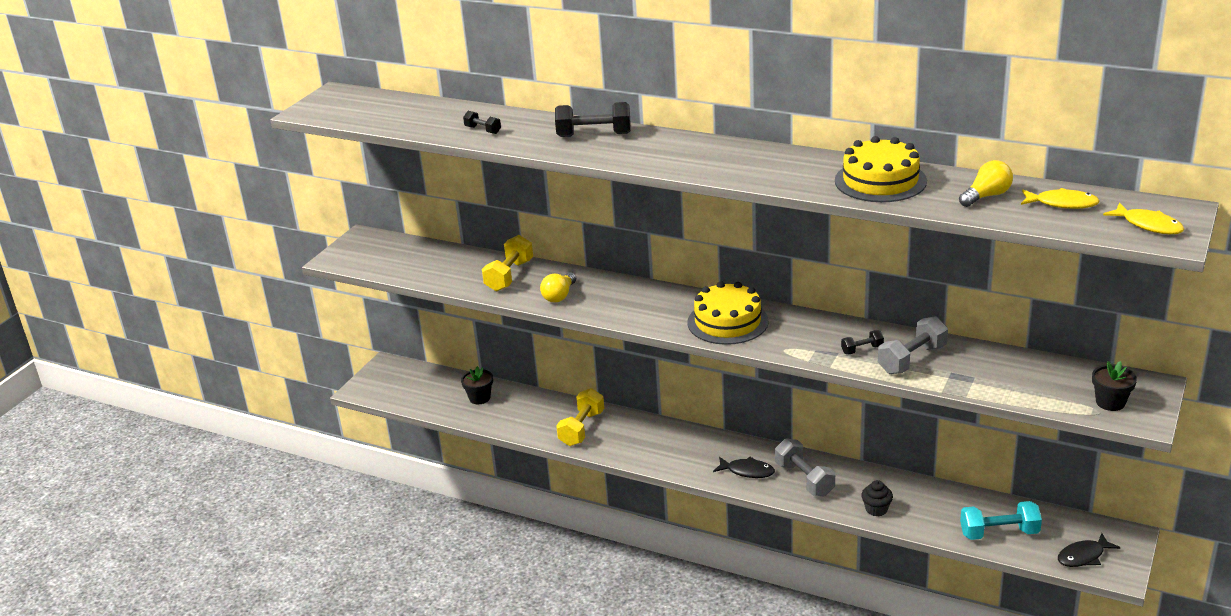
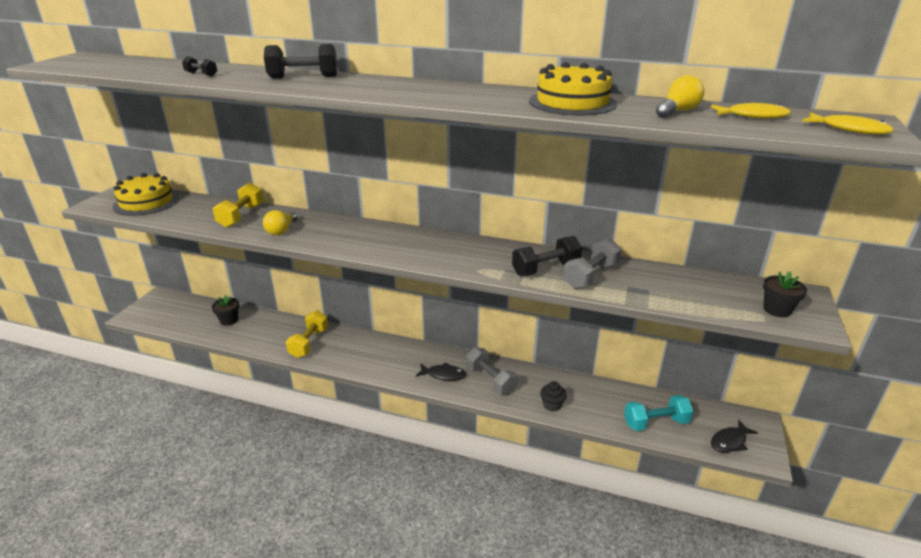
camera: 10 degrees left, 0 degrees up
(727, 322) = (426, 248): yellow cake -> yellow cake (146, 202)
(862, 350) = (545, 269): black dumbbell -> black dumbbell, size x1.88

